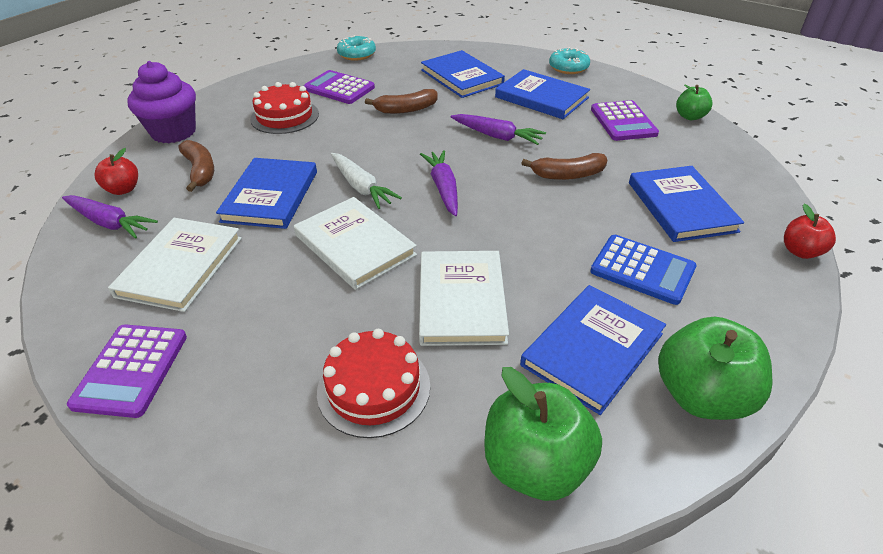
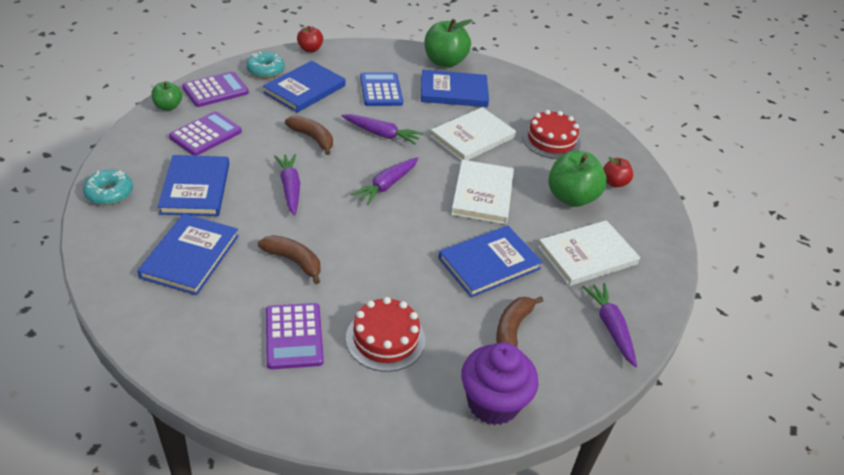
camera: 135 degrees left, 0 degrees up
(123, 189) = (582, 356): red apple -> red apple (614, 183)
(131, 370) = (647, 218): purple calculator -> purple calculator (215, 90)
(357, 54) = (193, 379): turquoise donut -> turquoise donut (265, 70)
(361, 187) = (428, 224): white carrot -> none
(535, 465) = (525, 90): green apple -> green apple (571, 197)
(536, 224) = (381, 134): none -> purple carrot

